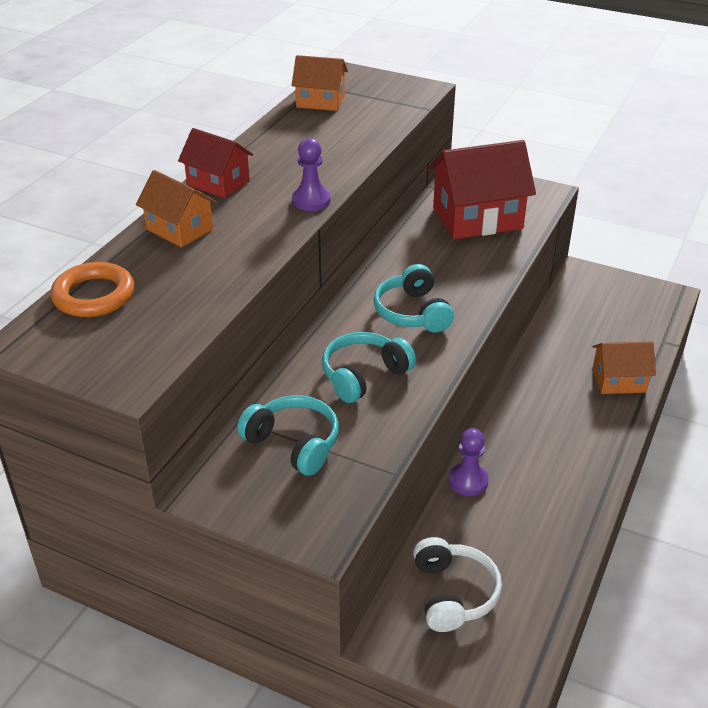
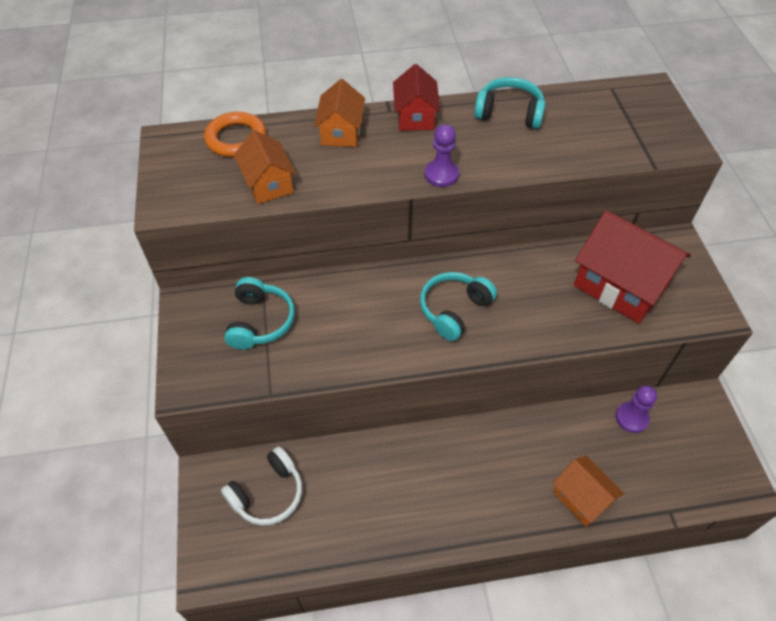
camera: 55 degrees right, 15 degrees up
(320, 101) = (588, 102): orange house -> orange house (268, 184)
(364, 375) = (358, 321): turquoise headphones -> turquoise headphones (509, 113)
(468, 481) = (379, 447): purple pawn -> purple pawn (631, 418)

